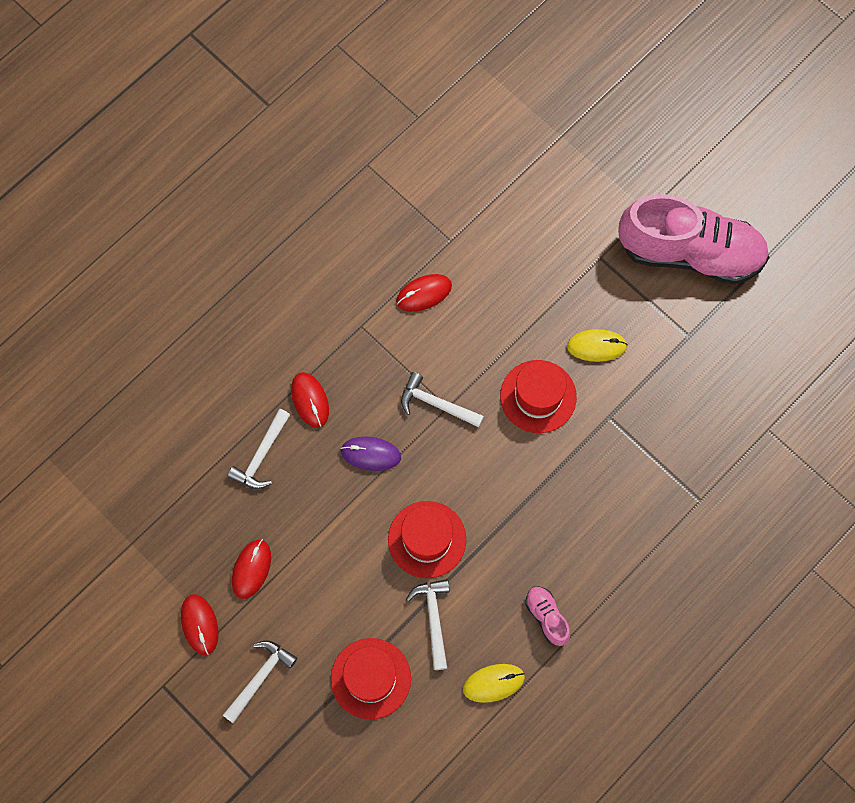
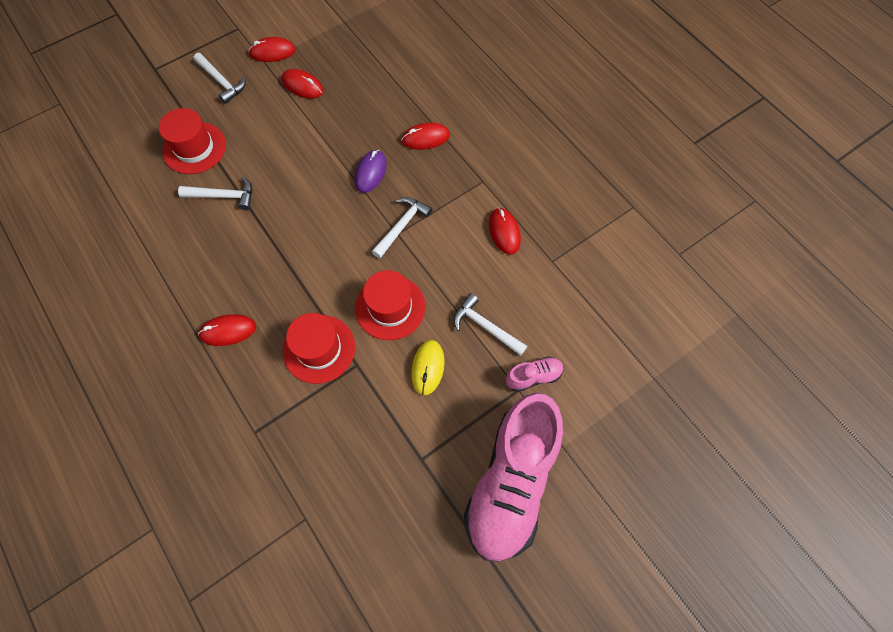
camera: 100 degrees right, 5 degrees down
(261, 456) = (388, 102): white hammer -> white hammer (485, 326)
(427, 539) = (289, 201): red hat -> red hat (319, 349)
(493, 683) = (157, 230): yellow mouse -> none
(547, 617) = (195, 278): pink shoe -> pink shoe (533, 376)
(600, 560) = (228, 331): none -> red mouse

